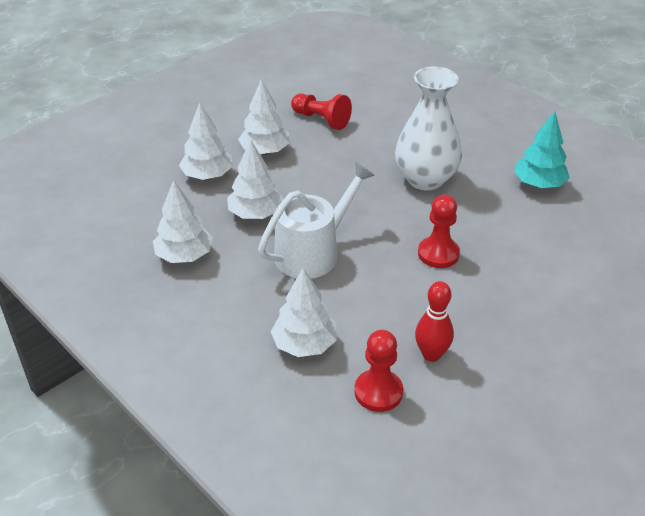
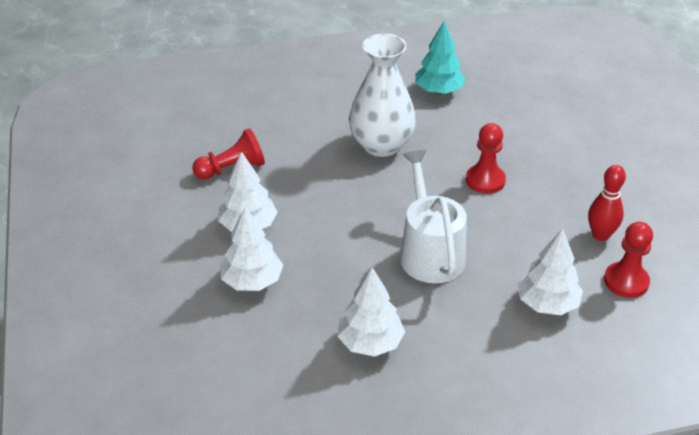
camera: 60 degrees left, 0 degrees up
(255, 214) = (344, 269): white tree -> none

